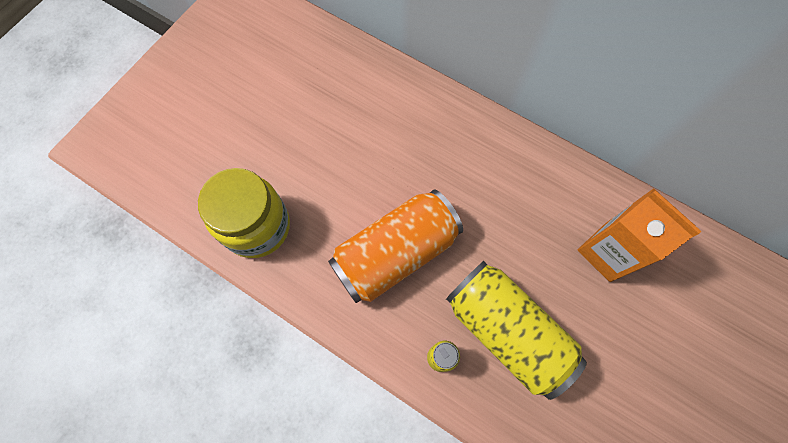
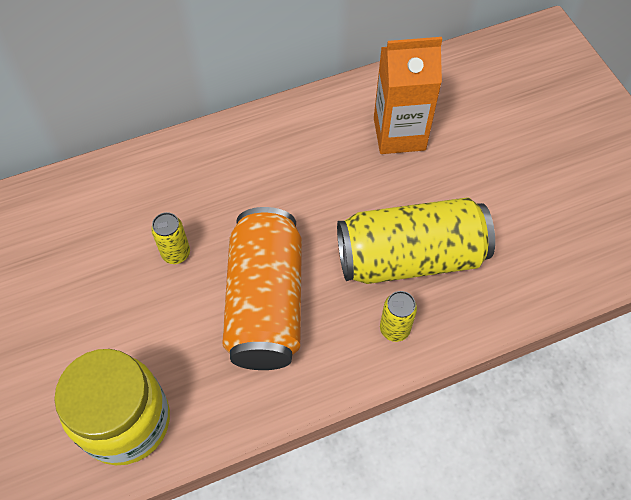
camera: 55 degrees left, 10 degrees down
(388, 170) = (176, 253): none -> yellow can

